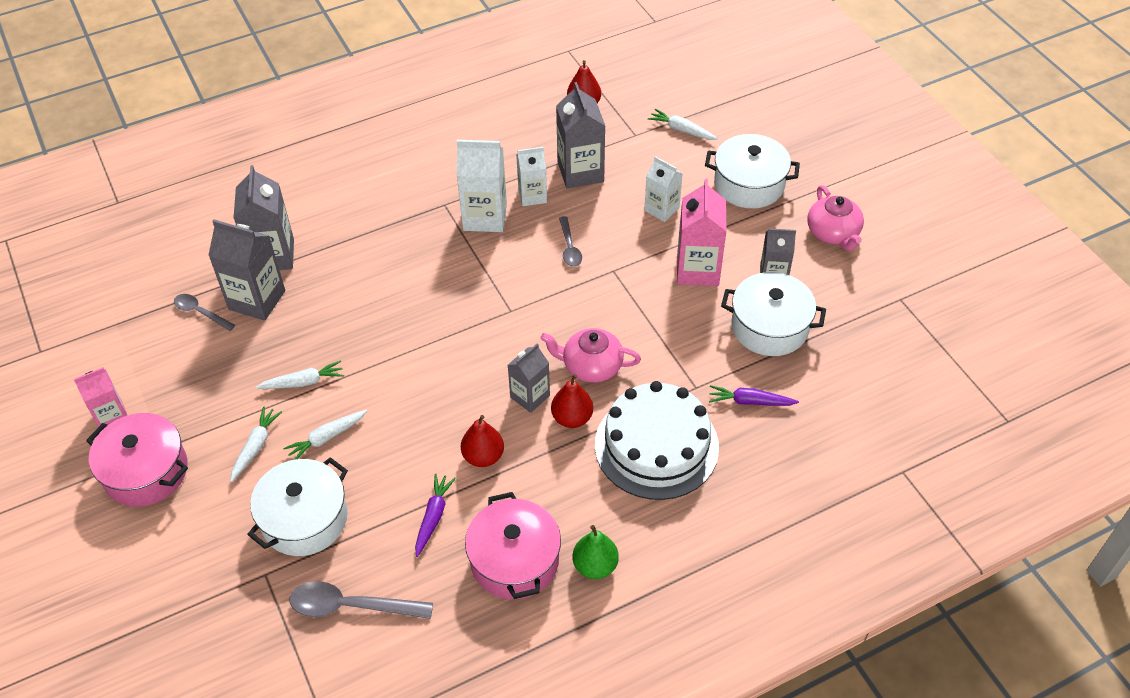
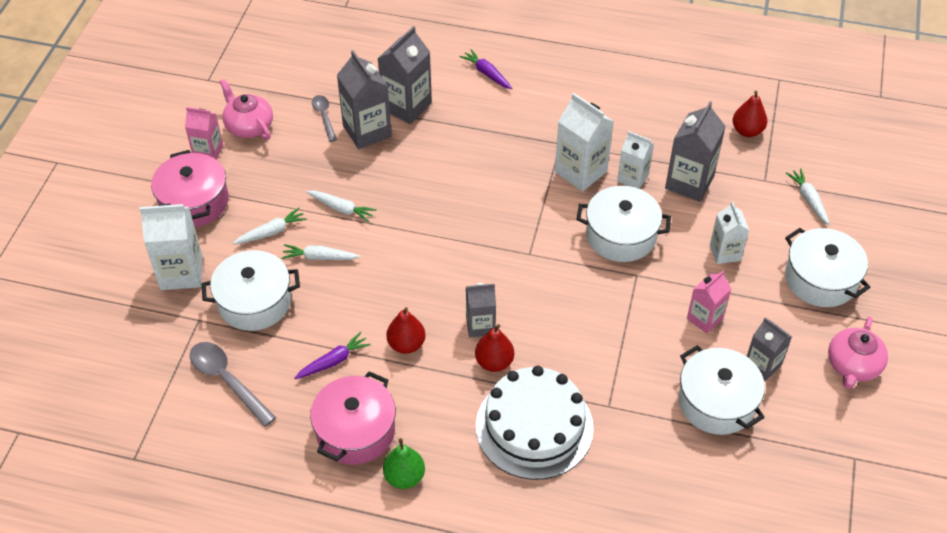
camera: 40 degrees right, 0 degrees up
(202, 544) = (181, 273): none -> white carton
(569, 247) = (621, 235): grey spoon -> white pot
(591, 366) = (546, 334): pink teapot -> pink teapot (249, 126)
(697, 269) = (704, 318): pink carton -> pink carton, size x0.63
(750, 401) = (639, 447): purple carrot -> purple carrot (487, 73)

